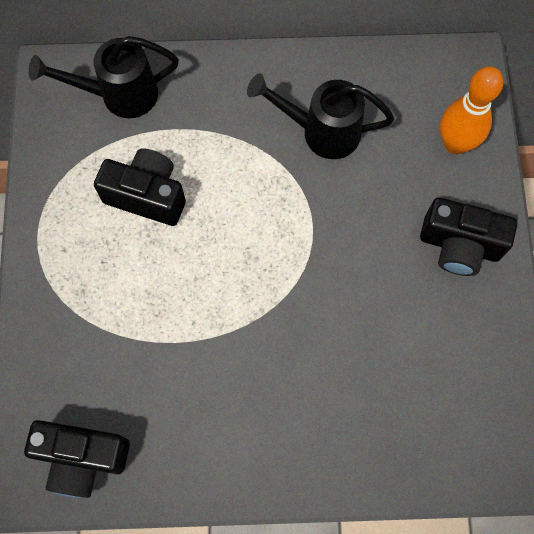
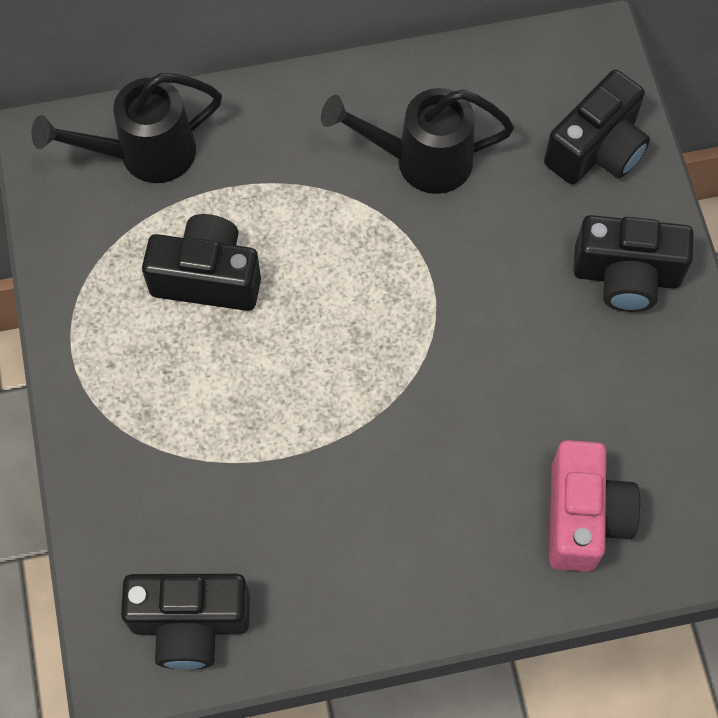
camera: 10 degrees left, 5 degrees down
(391, 428) = (583, 516): none -> pink camera
(455, 144) = (596, 149): orange bowling pin -> black camera

